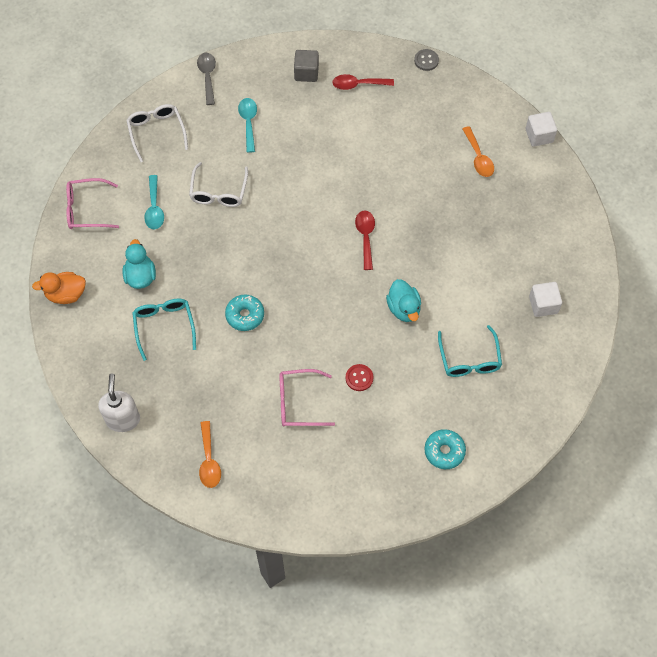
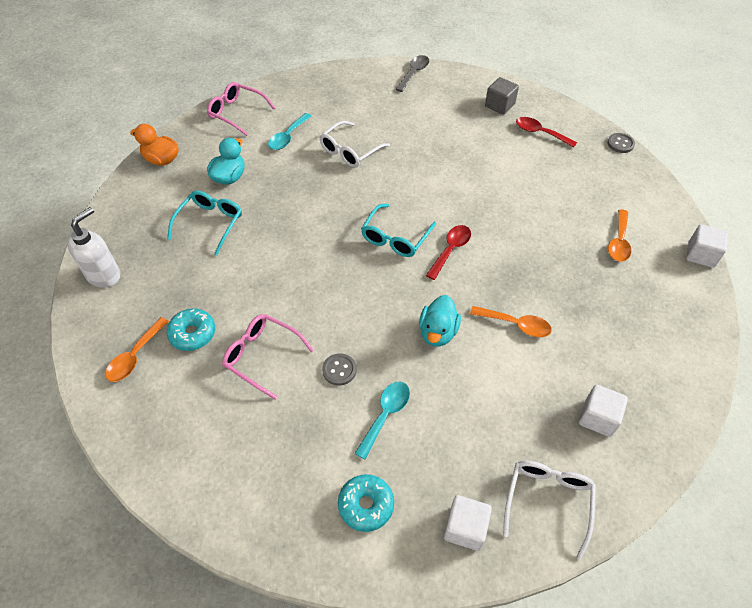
camera: 35 degrees right, 10 degrees down
(156, 132) = (339, 90): white glasses -> white glasses (547, 501)
(245, 315) = (284, 253): turquoise donut -> turquoise donut (193, 334)
(248, 123) = (419, 116): turquoise spoon -> turquoise spoon (385, 415)
(359, 378) = (339, 370): red button -> grey button
(451, 270) = (515, 324): none -> orange spoon
(469, 359) = (470, 423): turquoise glasses -> turquoise glasses (395, 238)
(510, 425) = (465, 528): none -> white cube

